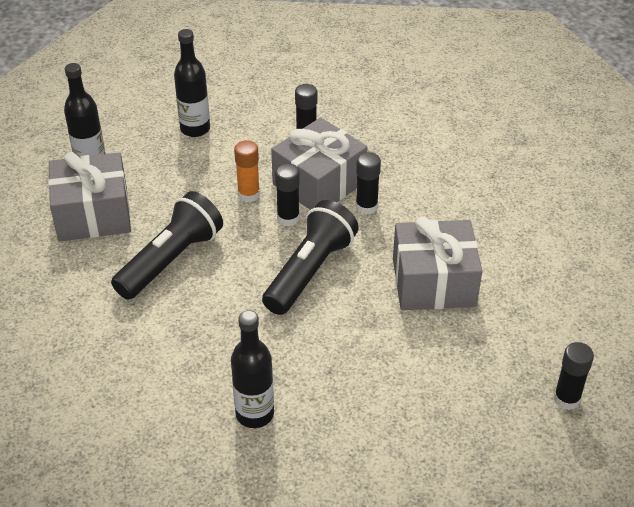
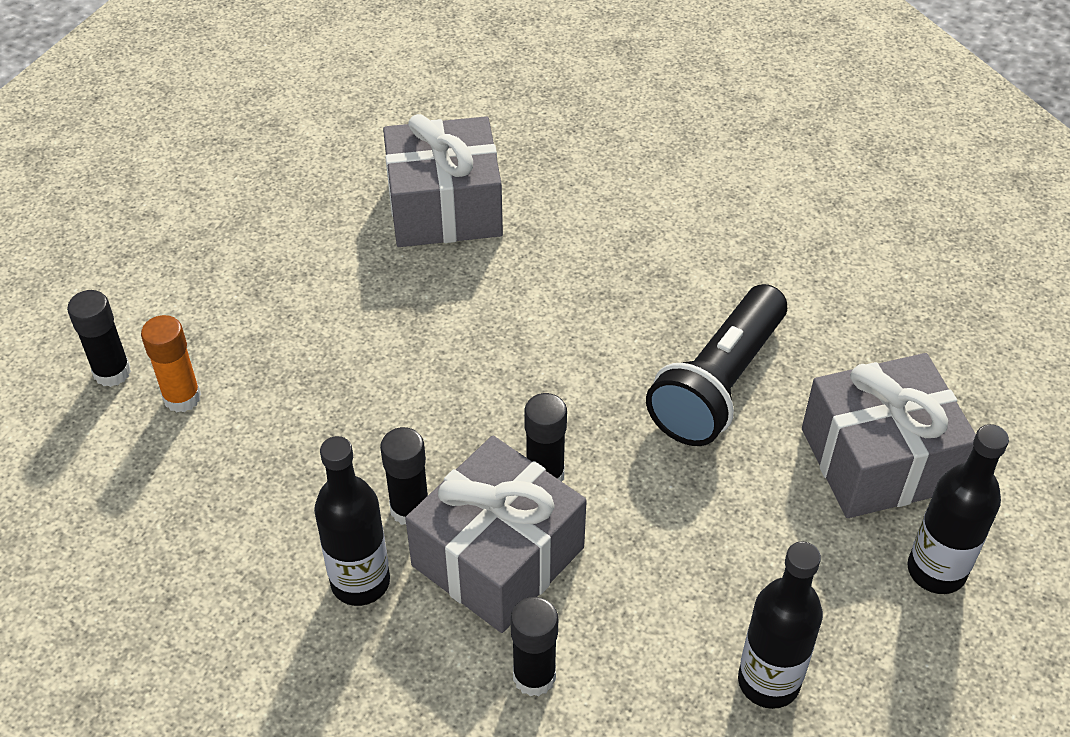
camera: 175 degrees right, 5 degrees up
(249, 195) = (622, 520): orange glue stick -> orange glue stick (182, 397)
(254, 414) = (547, 189): black bottle -> black bottle (360, 582)
(310, 271) = (498, 381): black flashlight -> none
(433, 282) = (306, 375): grey gift -> grey gift (444, 208)
(566, 399) = (155, 229): black glue stick -> black glue stick (112, 372)

